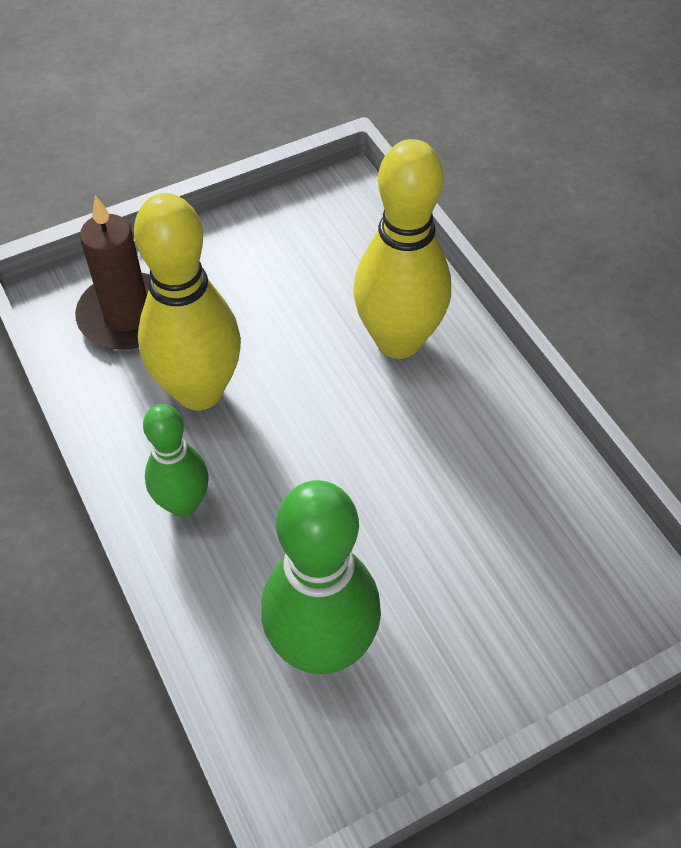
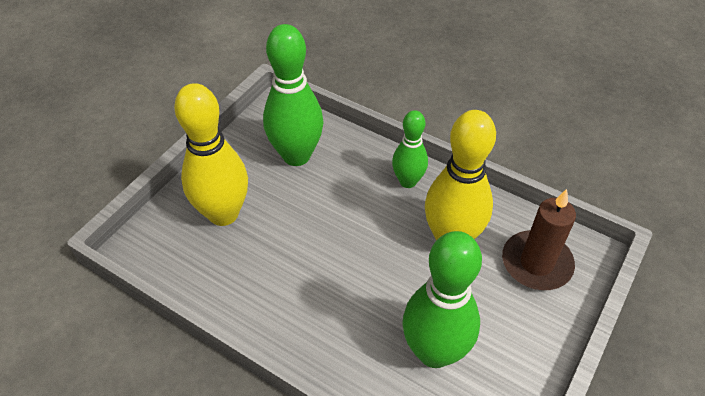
camera: 150 degrees right, 5 degrees down
(327, 286) = (434, 352): none -> green bowling pin
(398, 341) = (358, 333): yellow bowling pin -> yellow bowling pin (223, 214)

